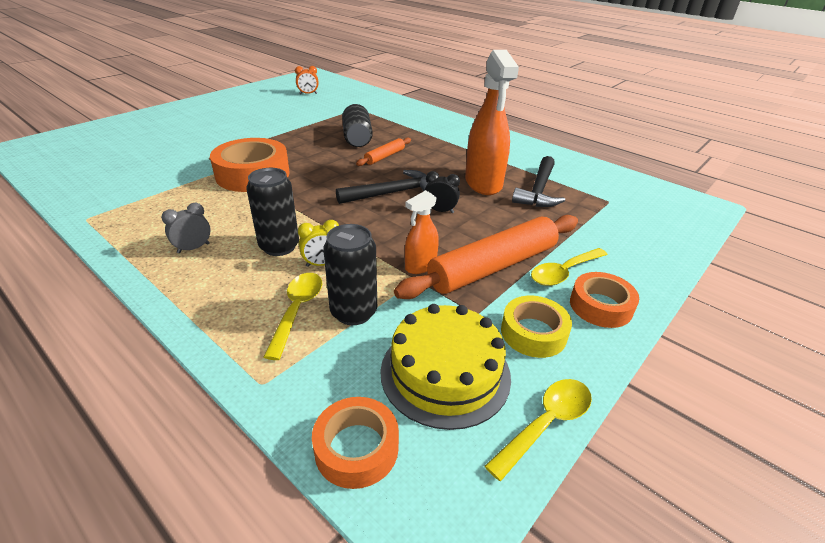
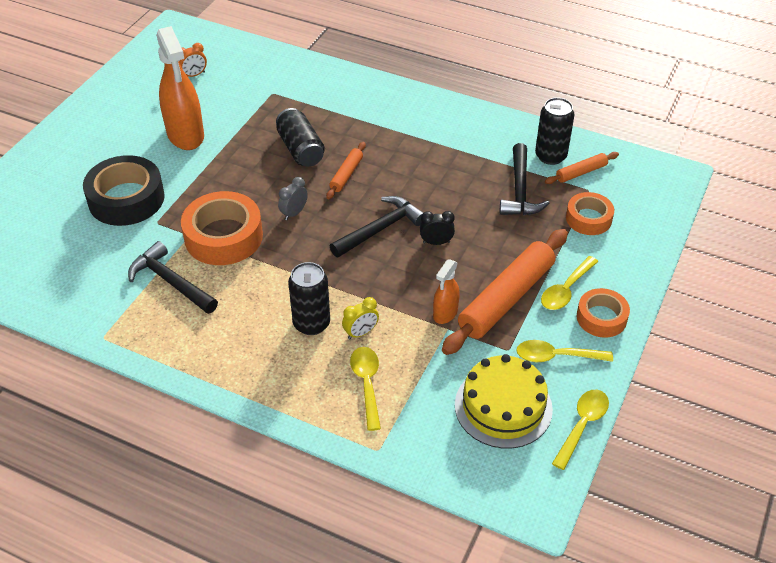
camera: 15 degrees left, 10 degrees up
(182, 193) = (170, 282): none -> black hammer
(193, 248) = (235, 345): grey clock -> grey clock (294, 213)
(199, 142) = (126, 199): none -> black tape
(353, 312) = (412, 374): black can -> black can (550, 156)
(356, 448) = (467, 475): orange tape -> orange tape (588, 219)
(483, 183) = (463, 192): orange spray bottle -> orange spray bottle (185, 135)
(533, 333) = (556, 356): yellow tape -> yellow spoon
(603, 188) = (581, 172): none -> orange rolling pin

